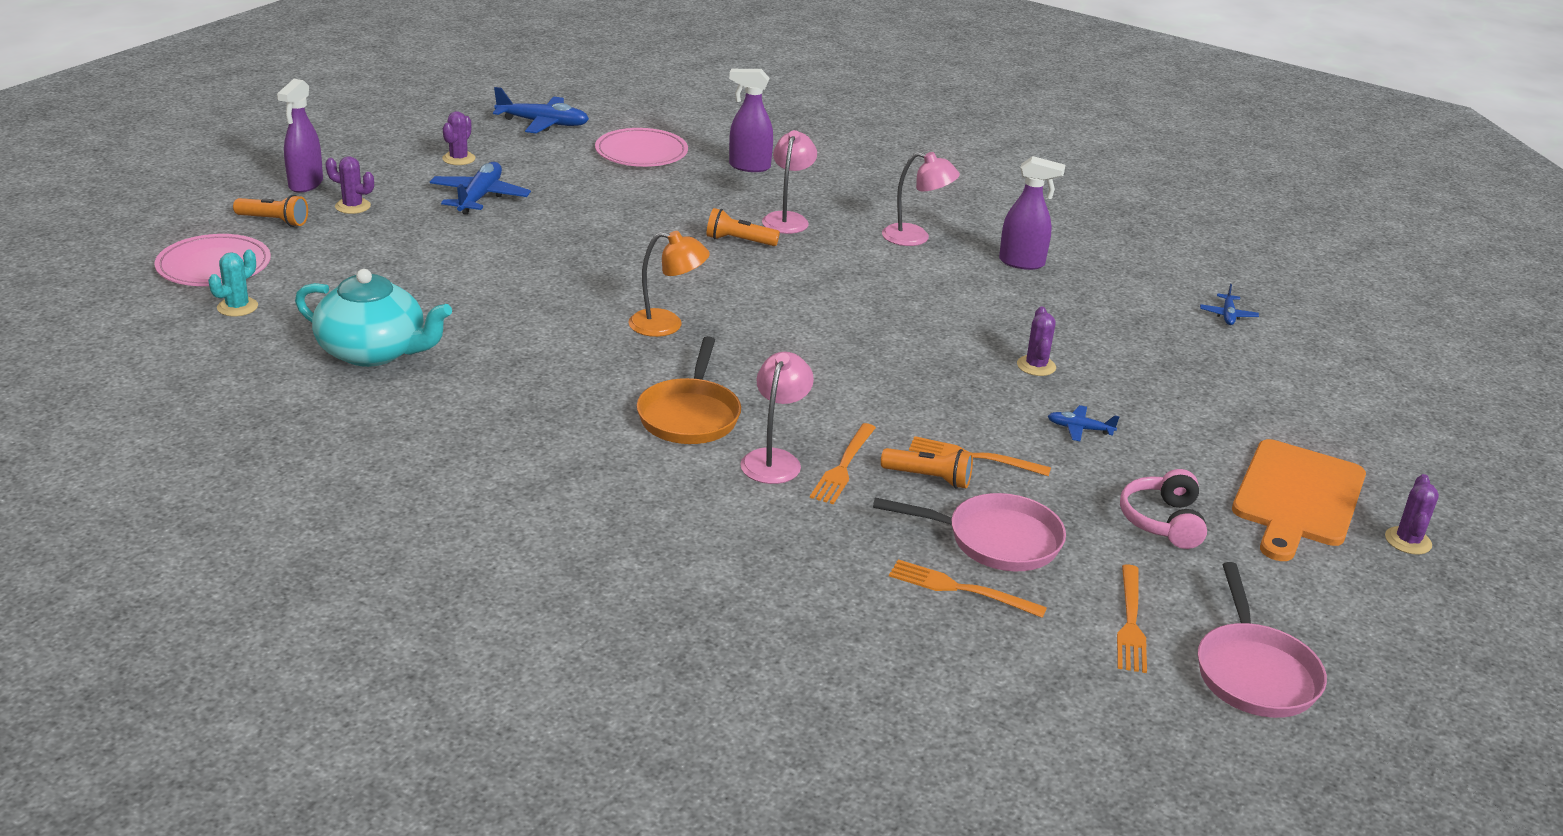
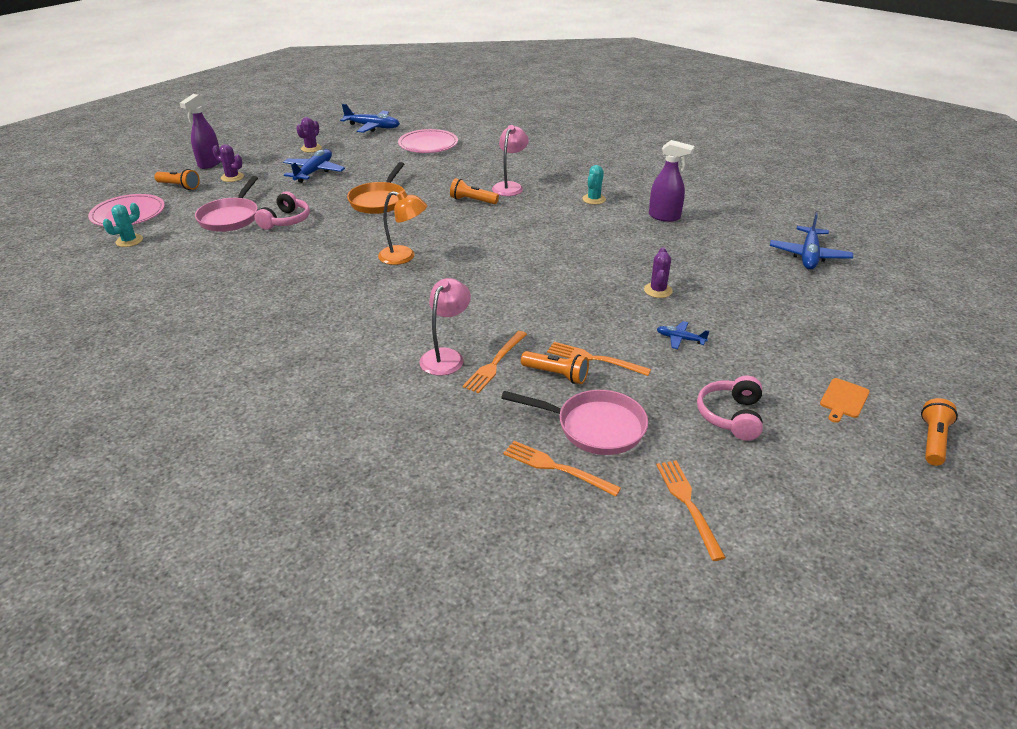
camera: 10 degrees right, 5 degrees up
(374, 352) = (201, 272): turquoise teapot -> none
(468, 274) = (286, 221): none -> pink headphones
(690, 415) = (397, 321): orange pan -> orange pan (379, 201)
(749, 166) = (495, 153): purple spray bottle -> none
(915, 238) = (594, 199): pink lamp -> turquoise cactus
(1130, 622) = (688, 504): orange fork -> orange fork turned 150 degrees clockwise
(1228, 315) = (809, 256): blue plane -> blue plane, size x1.90
(1254, 673) = (785, 556): pink pan -> pink pan (230, 217)
(1297, 497) = (843, 399): orange cutting board -> orange cutting board, size x0.44
(1408, 541) = (932, 440): purple cactus -> orange flashlight

